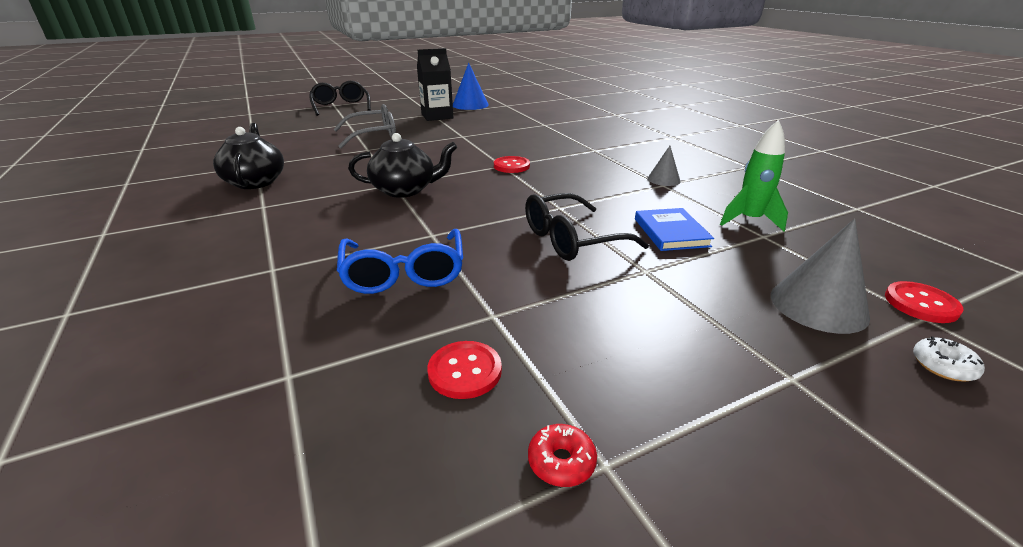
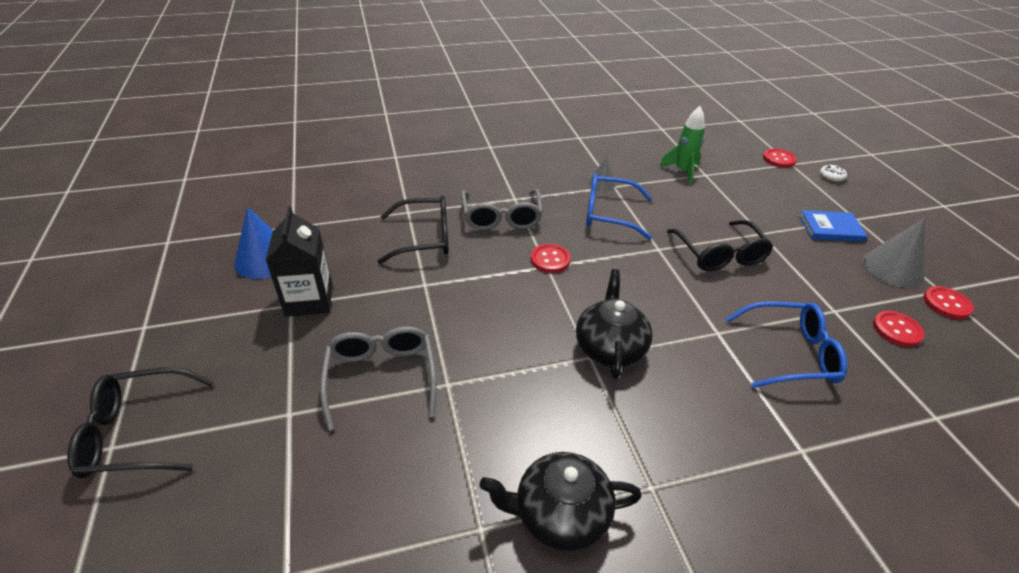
camera: 80 degrees left, 10 degrees up
(515, 131) = (425, 238): none -> black glasses
(560, 148) = (501, 217): none -> grey glasses
(561, 462) = (946, 304): red donut -> red button
(604, 184) = (608, 214): none -> blue glasses
(671, 232) = (703, 207): blue book -> blue book (830, 228)
(818, 305) = (788, 187): grey cone -> grey cone (892, 268)

